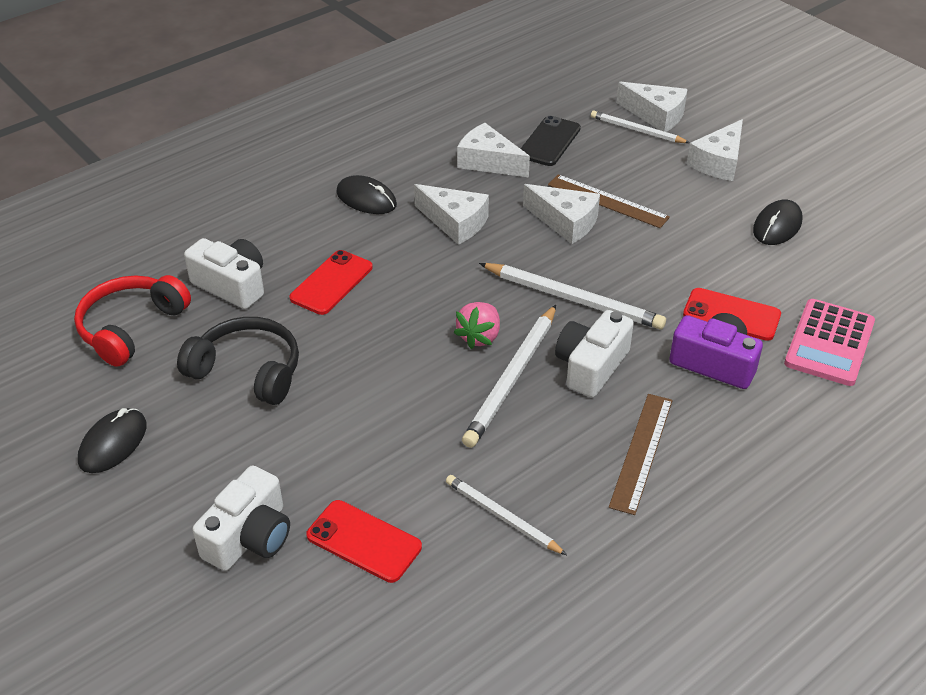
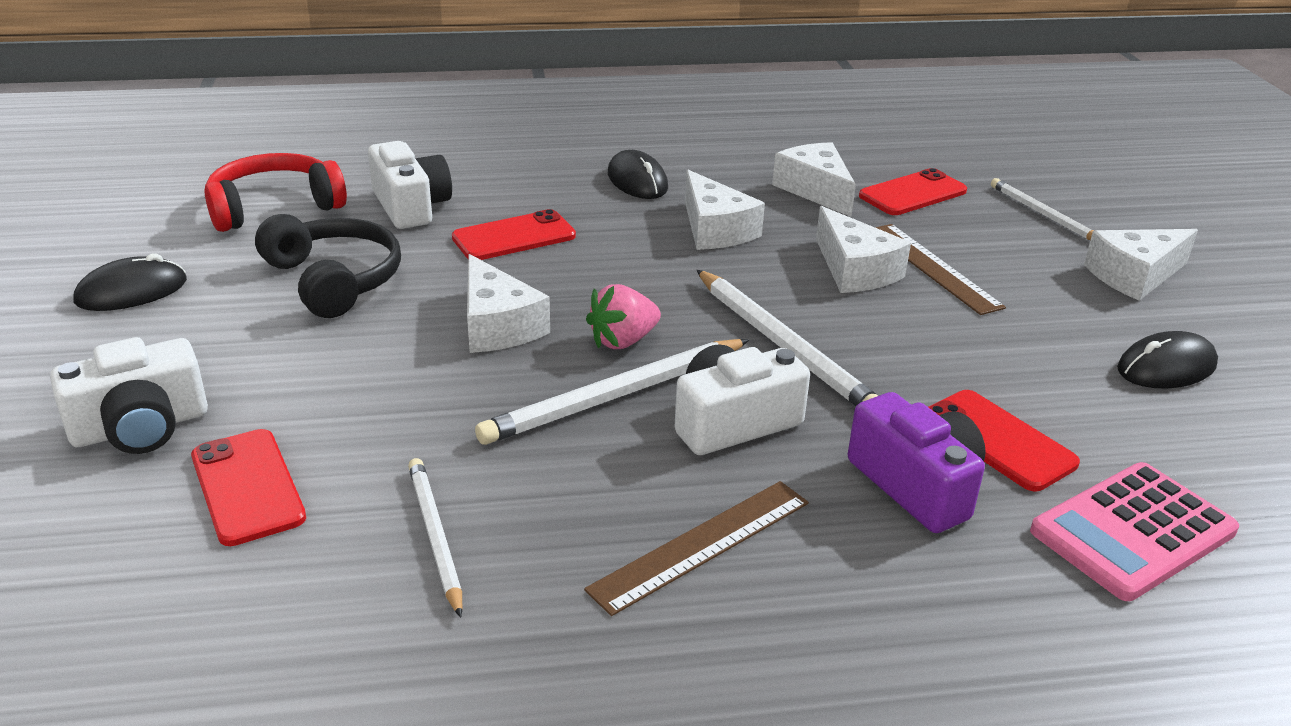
camera: 30 degrees right, 10 degrees down
(549, 142) = (912, 194): black phone -> red phone
(656, 115) = (1084, 208): white cheese -> white cheese (497, 325)

